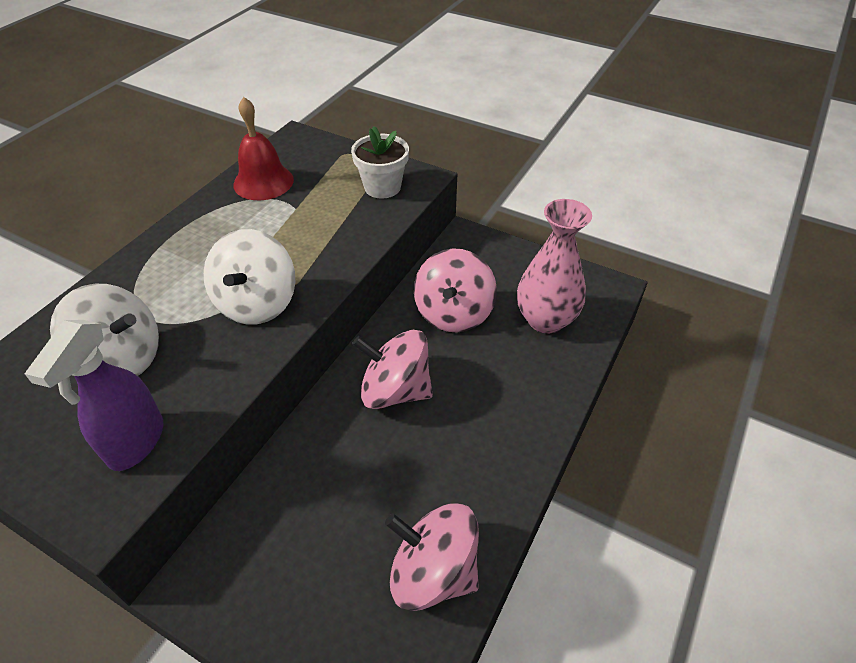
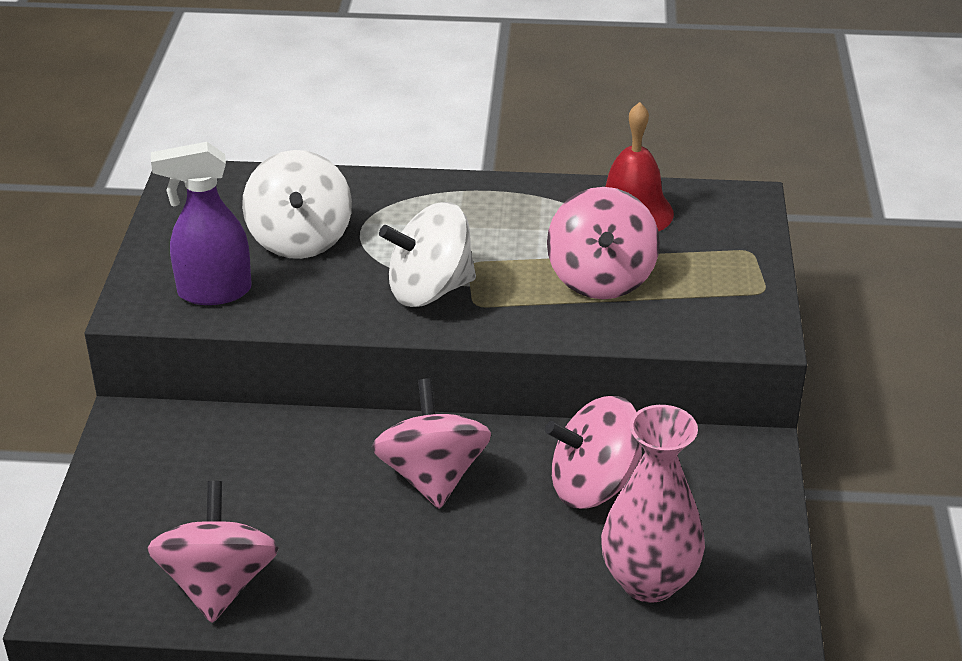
camera: 65 degrees right, 10 degrees down
(317, 218) = (601, 278): none -> pink spinning top
(382, 187) = (708, 307): white flower pot -> none

